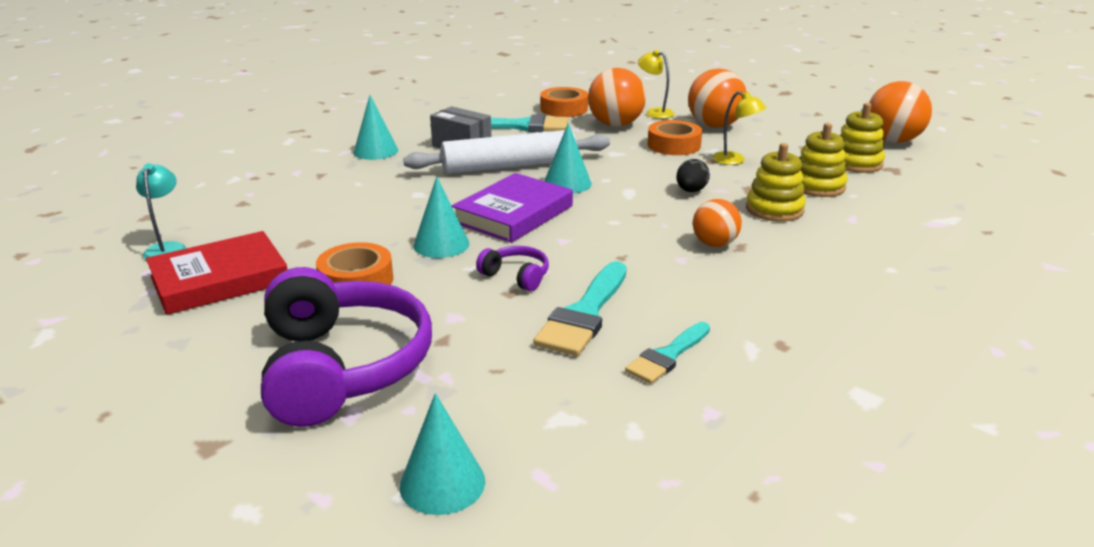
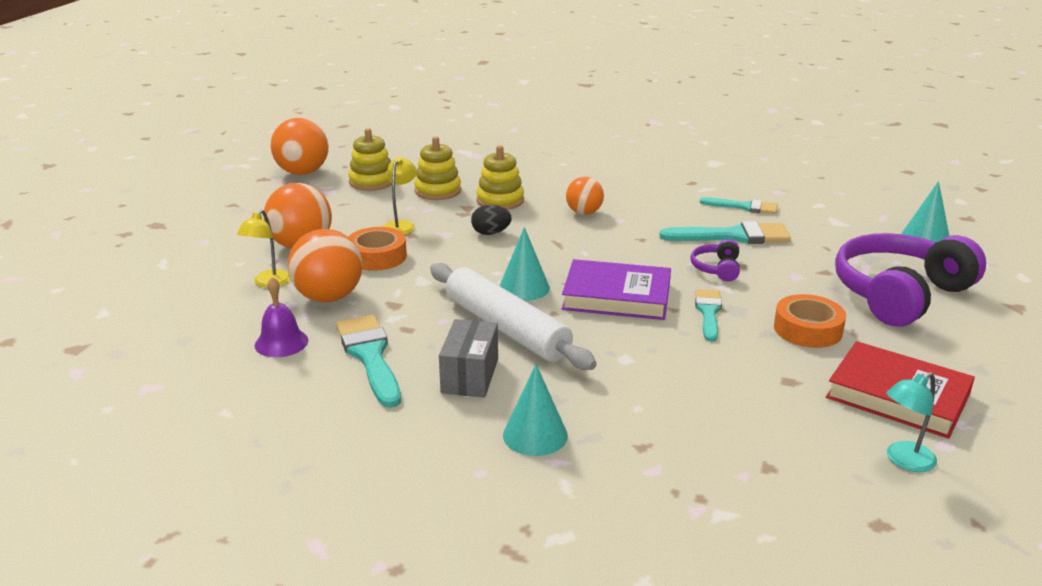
camera: 115 degrees left, 0 degrees up
(441, 244) = (708, 312): turquoise cone -> turquoise brush
(564, 109) = (281, 342): orange tape -> purple bell

